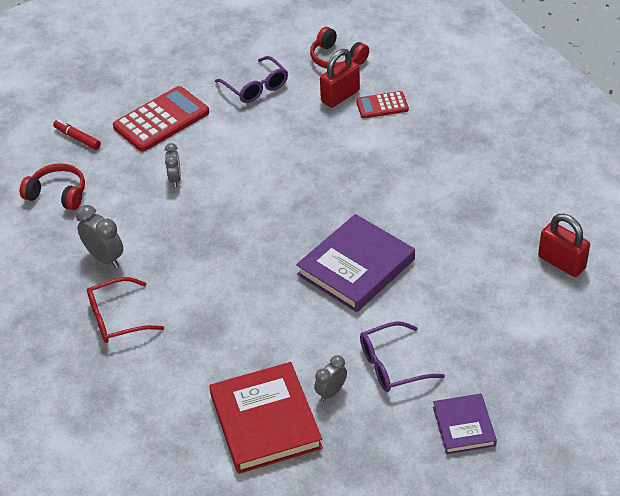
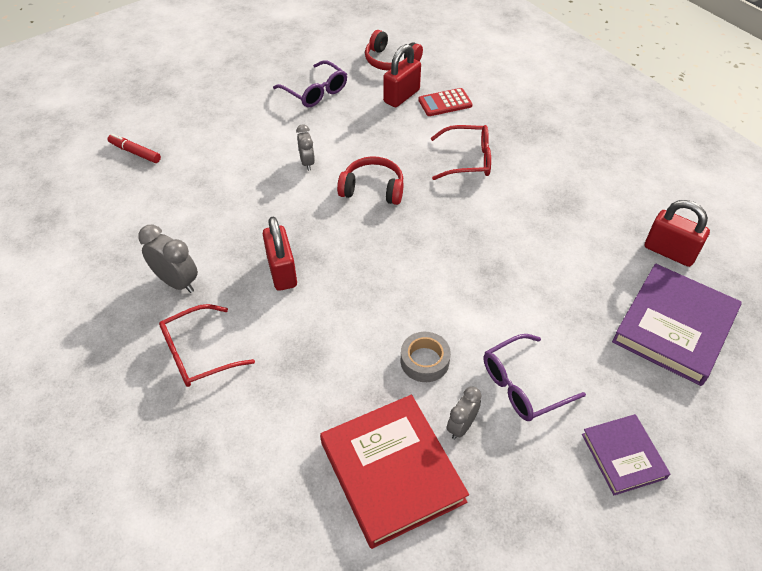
camera: 10 degrees left, 5 degrees up
(58, 194) = (118, 213): red headphones -> red headphones (372, 189)
(161, 120) = (222, 129): red calculator -> none
(175, 179) = (245, 189): grey clock -> grey clock (307, 163)
(198, 255) = (282, 271): none -> red padlock
(311, 339) = (424, 361): none -> grey tape
(356, 267) = (456, 272): purple book -> purple book (674, 327)
(391, 164) = (468, 160): none -> red glasses

